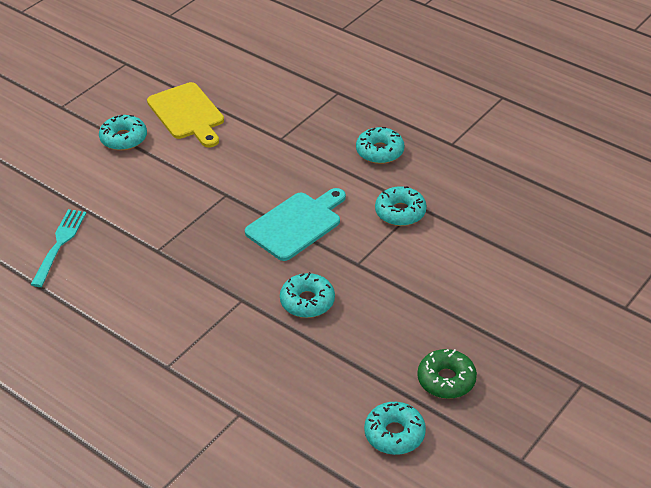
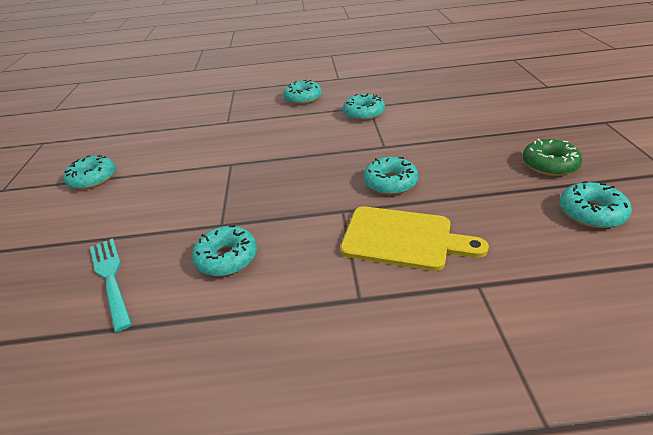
camera: 40 degrees left, 5 degrees down
(132, 280) = (227, 258): none -> turquoise donut
(187, 114) = (134, 142): yellow cutting board -> yellow cutting board (403, 238)
(296, 224) = (309, 151): turquoise cutting board -> none

